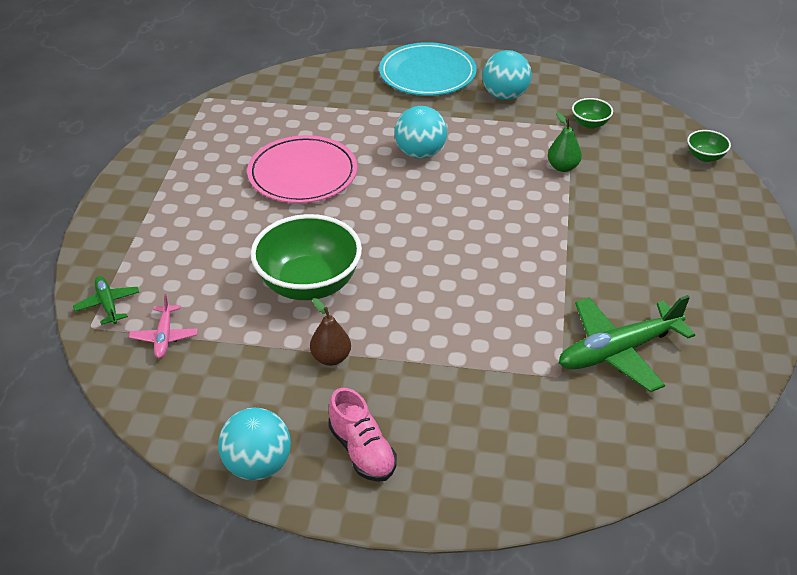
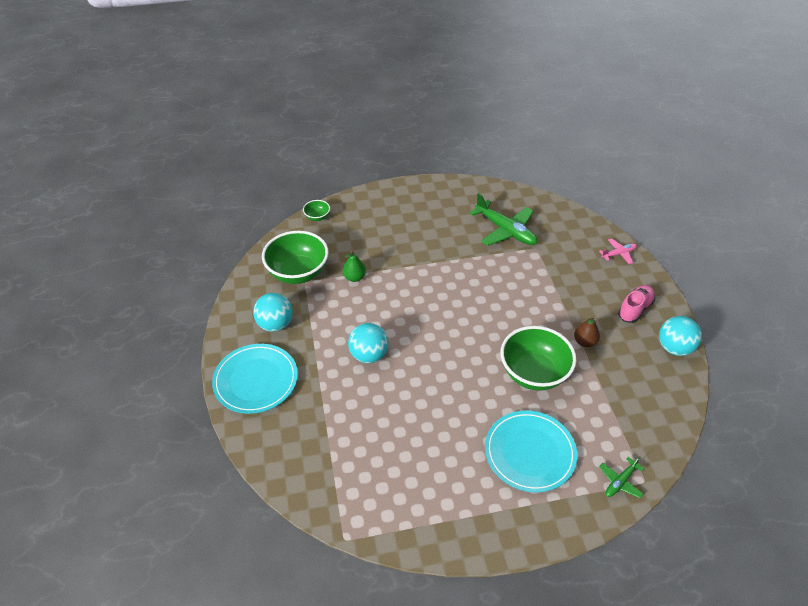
camera: 110 degrees left, 5 degrees up
(164, 337) = (624, 432): pink plane -> pink plane (618, 254)
(201, 242) = (530, 453): none -> turquoise plate
(302, 174) = (423, 419): pink plate -> none
(590, 124) = (298, 273): green bowl -> green bowl, size x2.23

